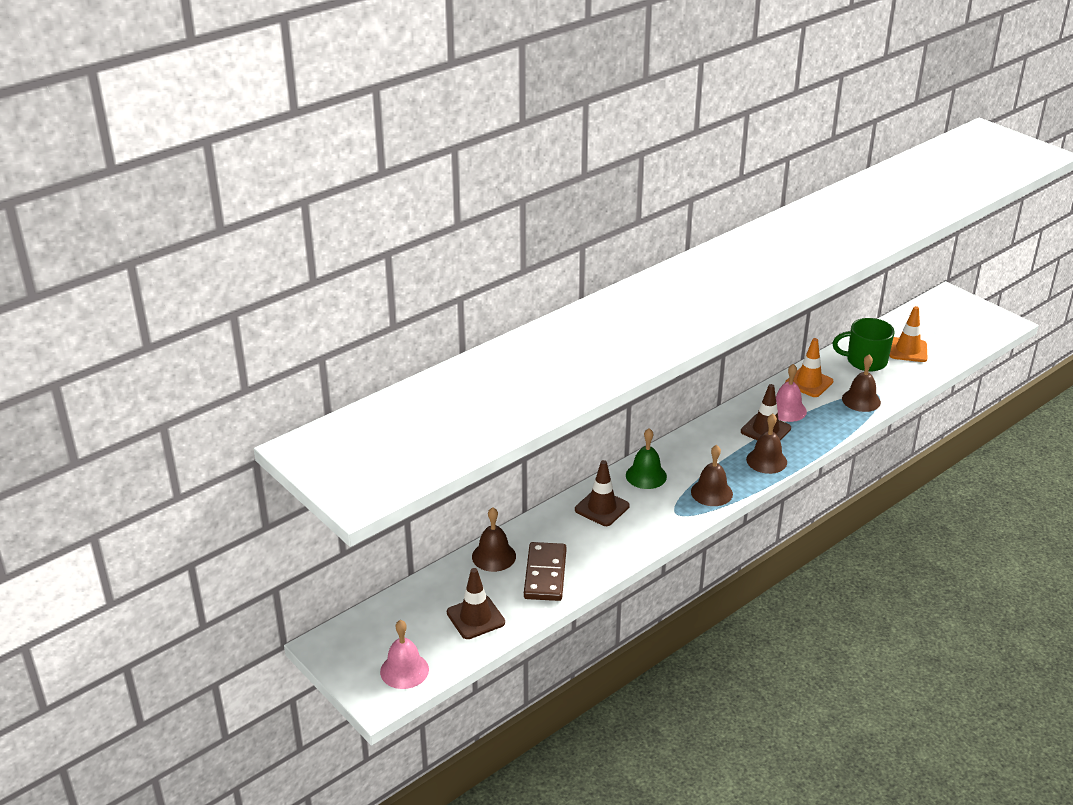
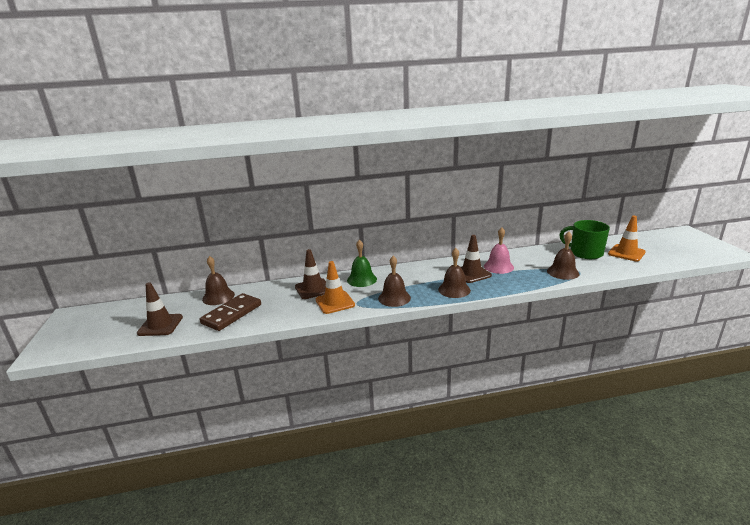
camera: 30 degrees right, 10 degrees down
(404, 670) = (81, 341): pink bell -> none
(809, 383) = (529, 256): orange traffic cone -> orange traffic cone (335, 302)

